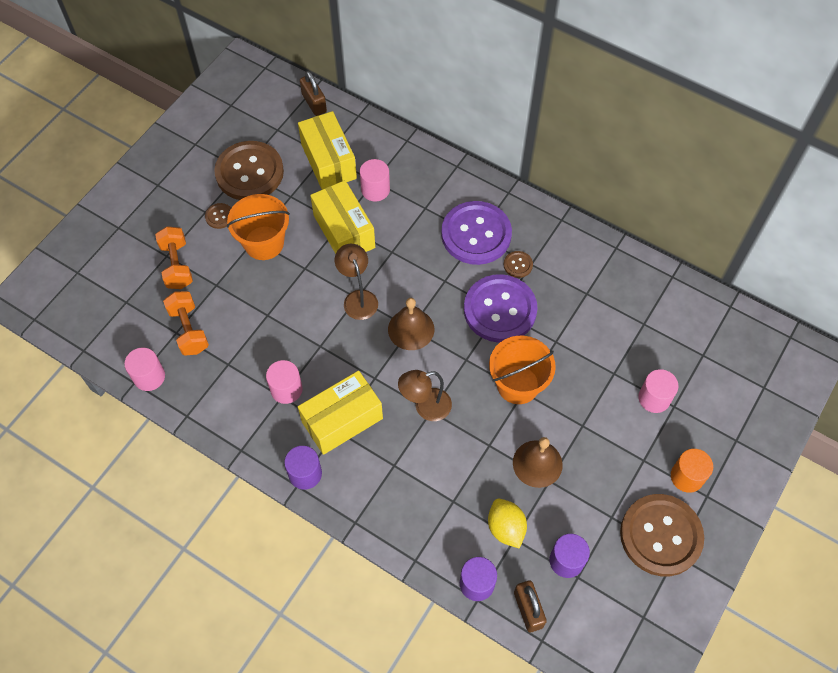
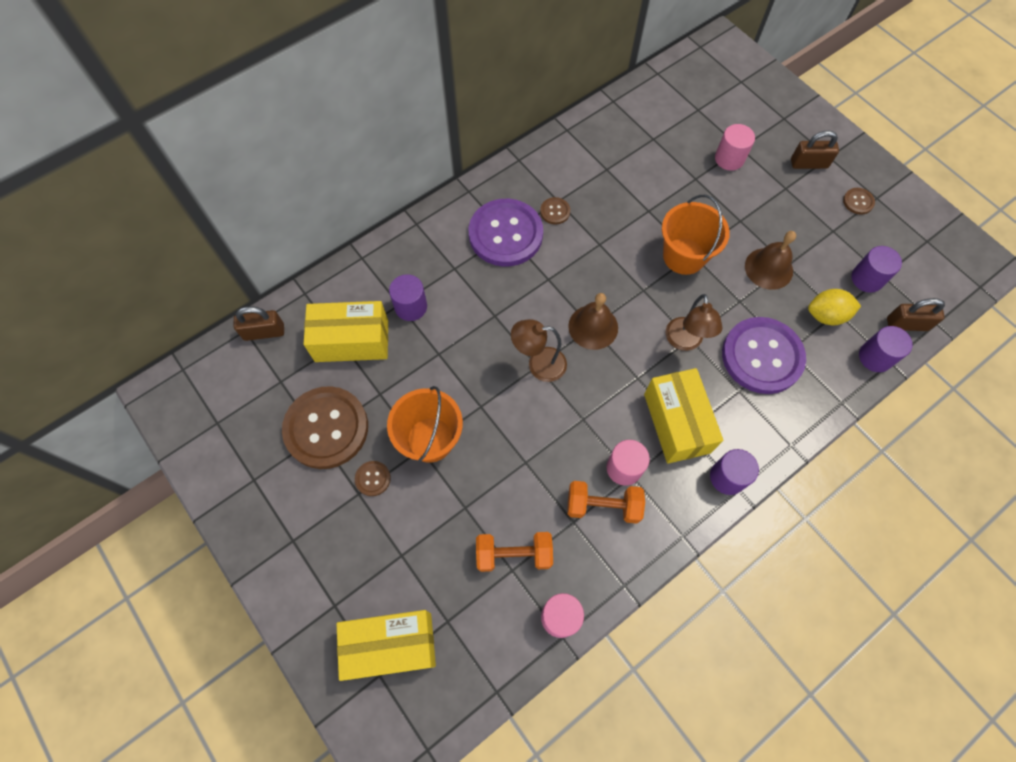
camera: 70 degrees left, 5 degrees up
(177, 265) = (420, 546): orange dumbbell -> orange dumbbell (603, 506)
(344, 231) = (450, 353): yellow box -> yellow box (391, 645)
(375, 190) = (411, 307): pink cylinder -> purple cylinder
(500, 310) = (599, 243): purple button -> purple button (762, 356)
(660, 535) = (858, 202): brown button -> brown button, size x0.41
(687, 477) = (809, 163): orange cylinder -> brown padlock

